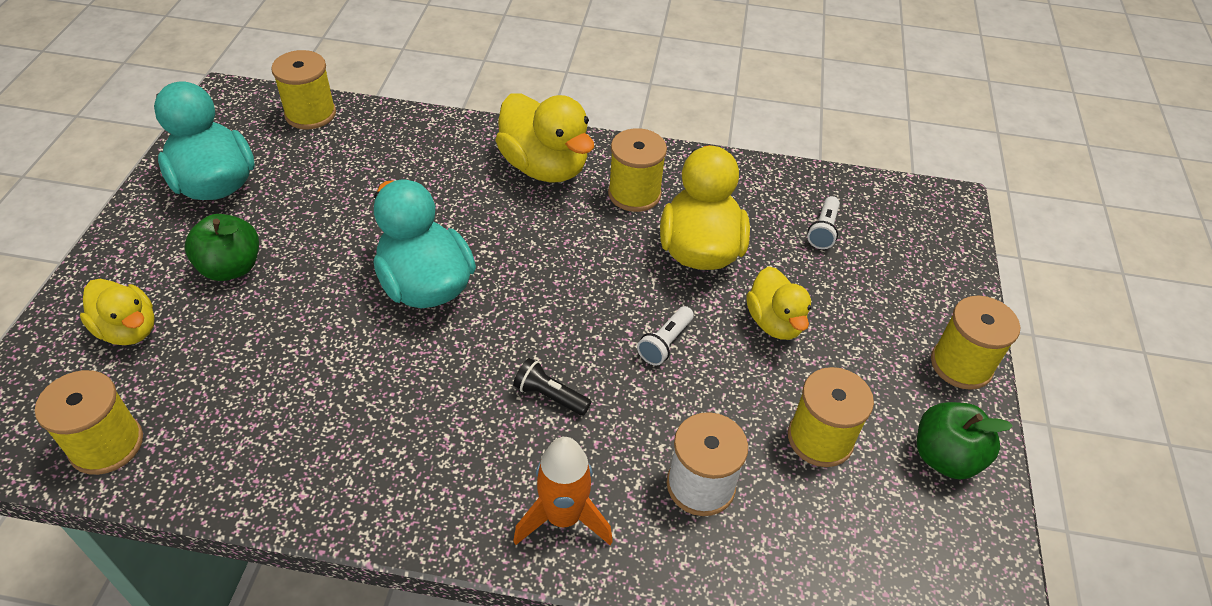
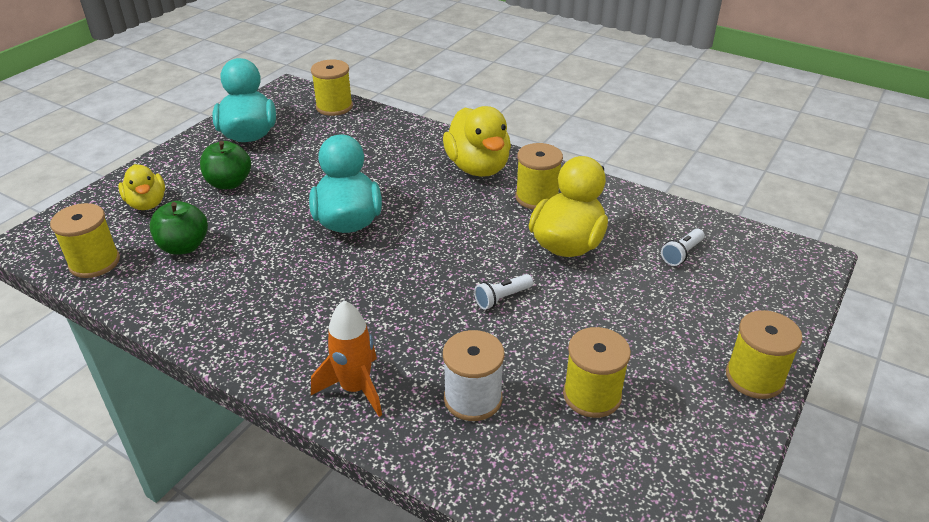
camera: 25 degrees right, 10 degrees down
(550, 396) = (393, 309): black flashlight -> none
(774, 322) = (601, 306): yellow duck -> none
(945, 457) = (698, 440): green apple -> green apple (184, 246)

